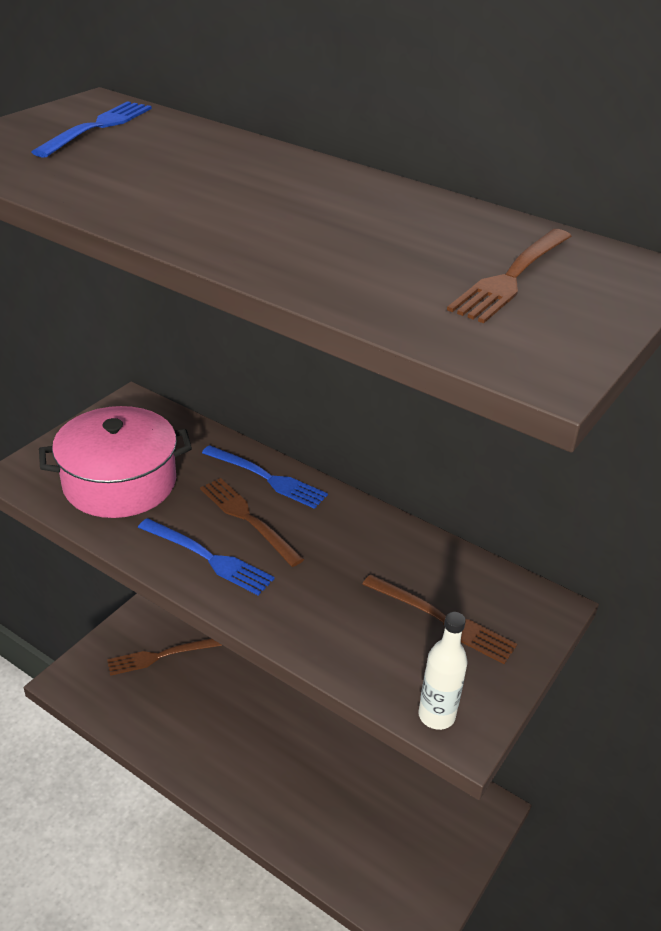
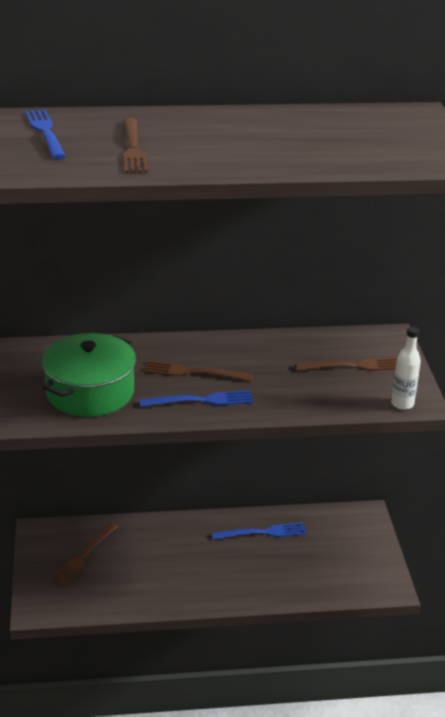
camera: 40 degrees left, 5 degrees down
(120, 482) = (90, 392): pink pot -> green pot
(268, 478) = (173, 348): blue fork -> blue fork (264, 532)
(511, 278) = (383, 134): brown fork -> brown fork (133, 149)

